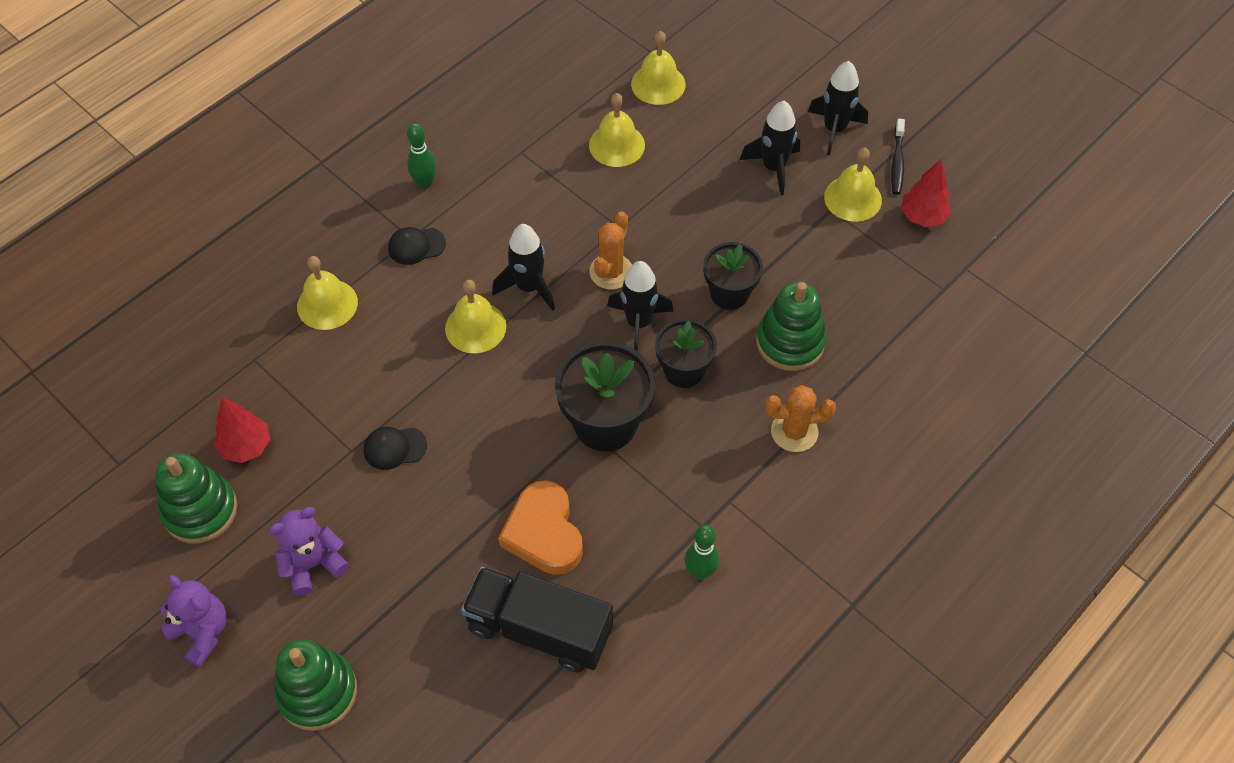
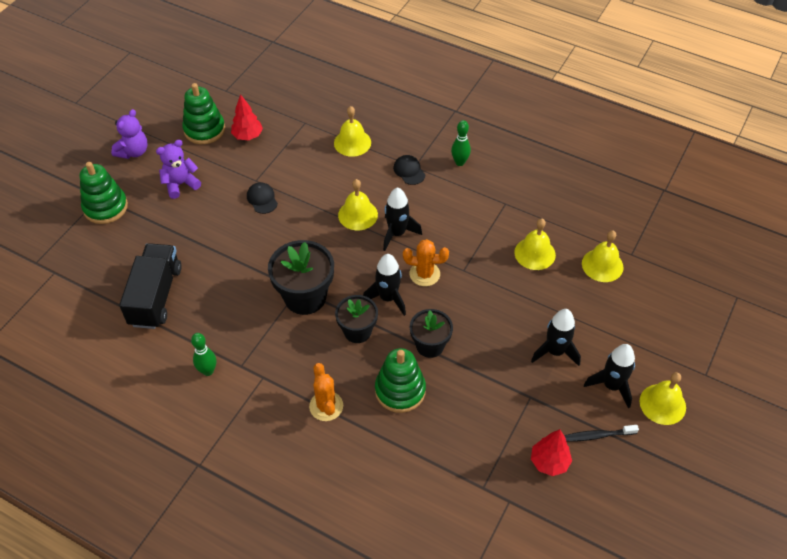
camera: 75 degrees right, 5 degrees down
(313, 564) = (180, 184): purple teddy bear -> purple teddy bear turned 75 degrees counterclockwise
(544, 533) = (220, 283): orange heart -> none
(852, 198) = (547, 409): yellow bell -> yellow bell (662, 404)

